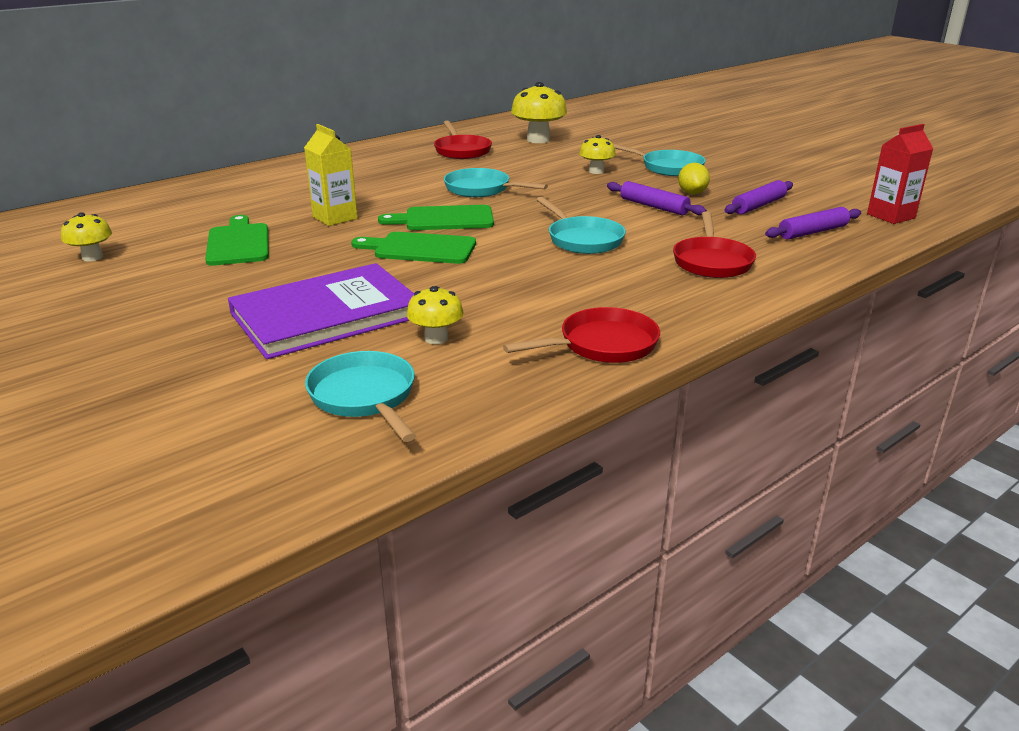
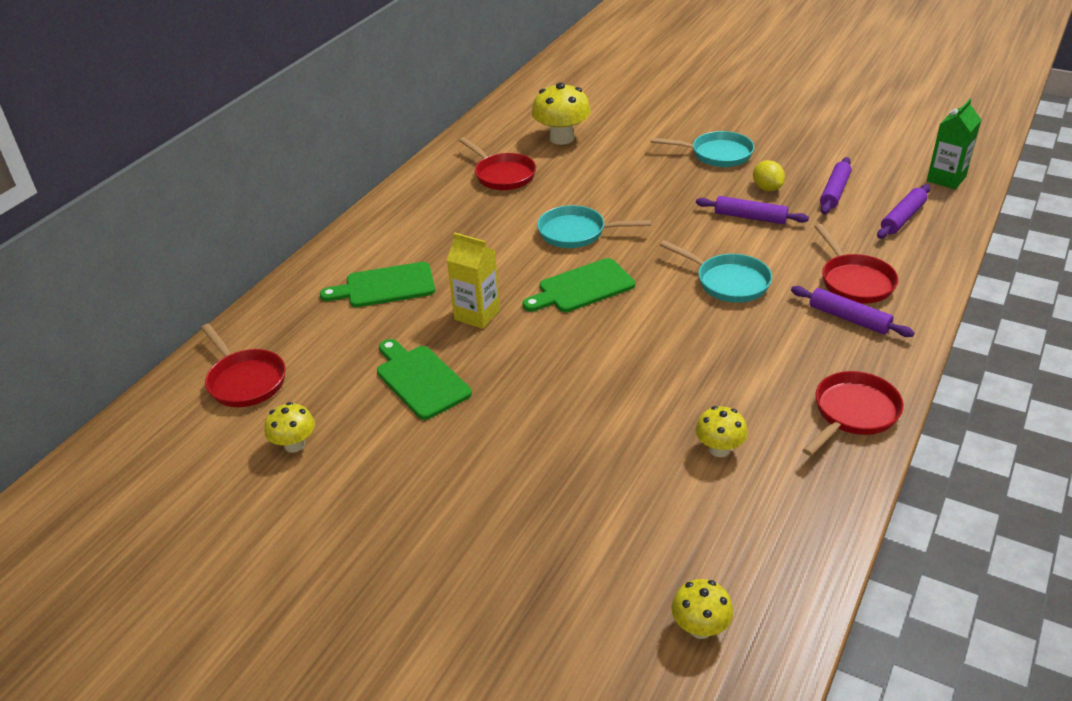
camera: 20 degrees left, 10 degrees up
(110, 218) = (245, 381): none -> red pan
(326, 315) = (601, 451): purple book -> none
(365, 397) = (726, 537): turquoise pan -> none
(420, 249) = (599, 336): green cutting board -> green cutting board (385, 286)
(596, 171) = (658, 176): yellow mushroom -> yellow mushroom (700, 627)
(676, 283) = (849, 318): none -> purple rolling pin
(891, 216) = (946, 179): red carton -> green carton

